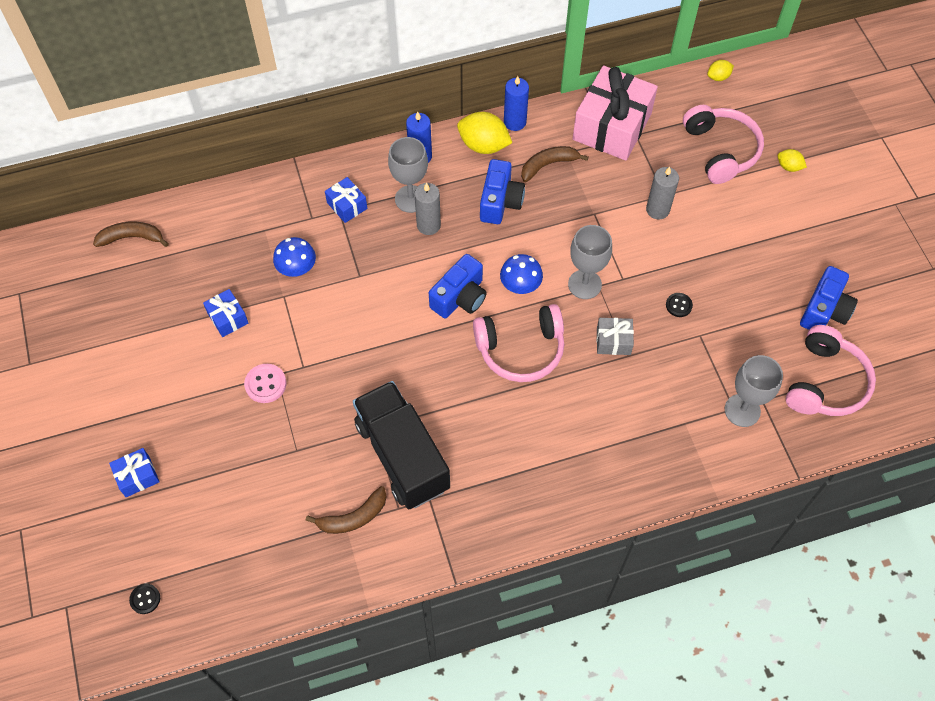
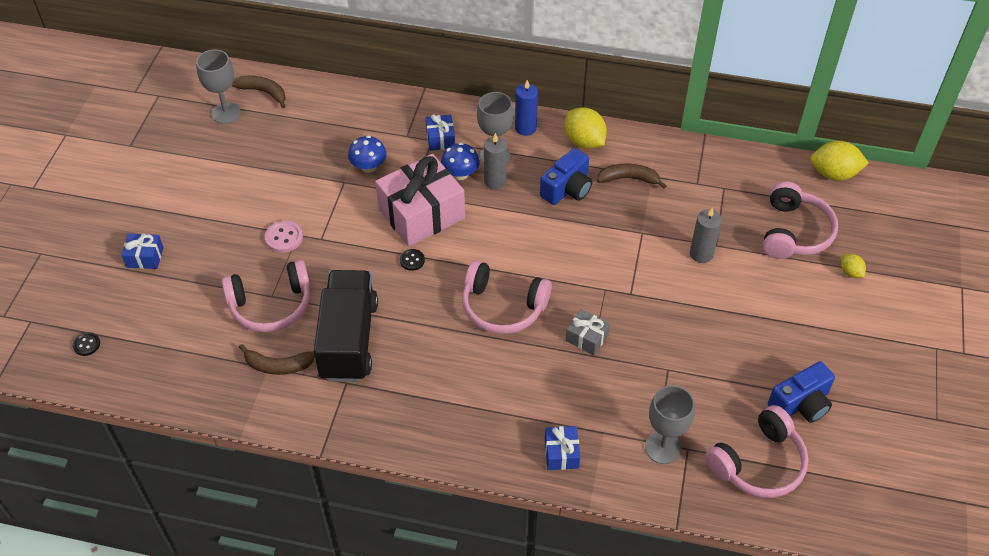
camera: 30 degrees right, 10 degrees down
(227, 318) = (291, 178): blue gift -> blue gift (561, 453)
(303, 460) = (271, 305): none -> pink headphones
(460, 297) = (481, 245): blue camera -> none
(515, 122) = (623, 135): blue candle -> none
(520, 285) = (538, 259): blue mushroom -> blue mushroom (460, 174)
(584, 284) = (593, 283): grey goblet -> grey goblet (226, 113)
(612, 127) = (707, 173): pink gift -> pink gift (421, 214)
(678, 305) = (665, 337): black button -> black button (412, 260)
(718, 77) = (834, 174): yellow lemon -> yellow lemon, size x1.90

